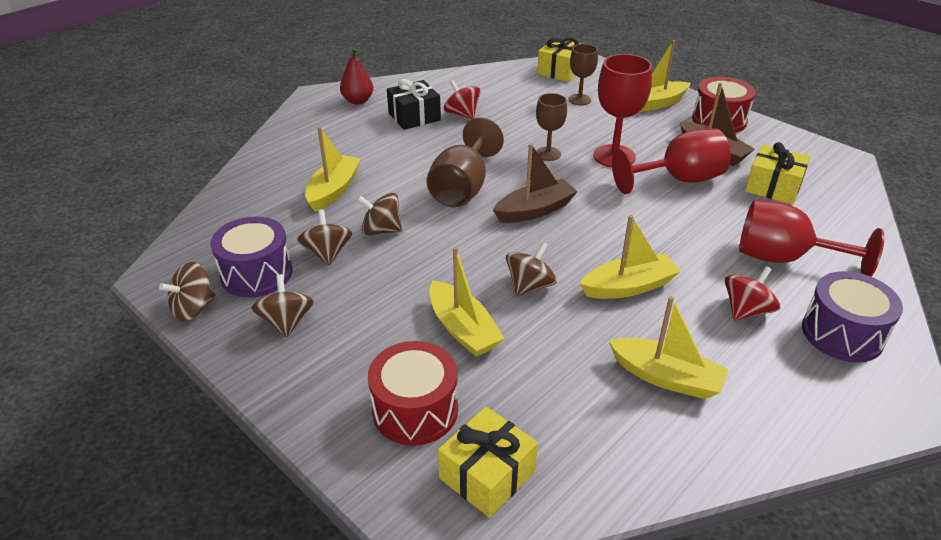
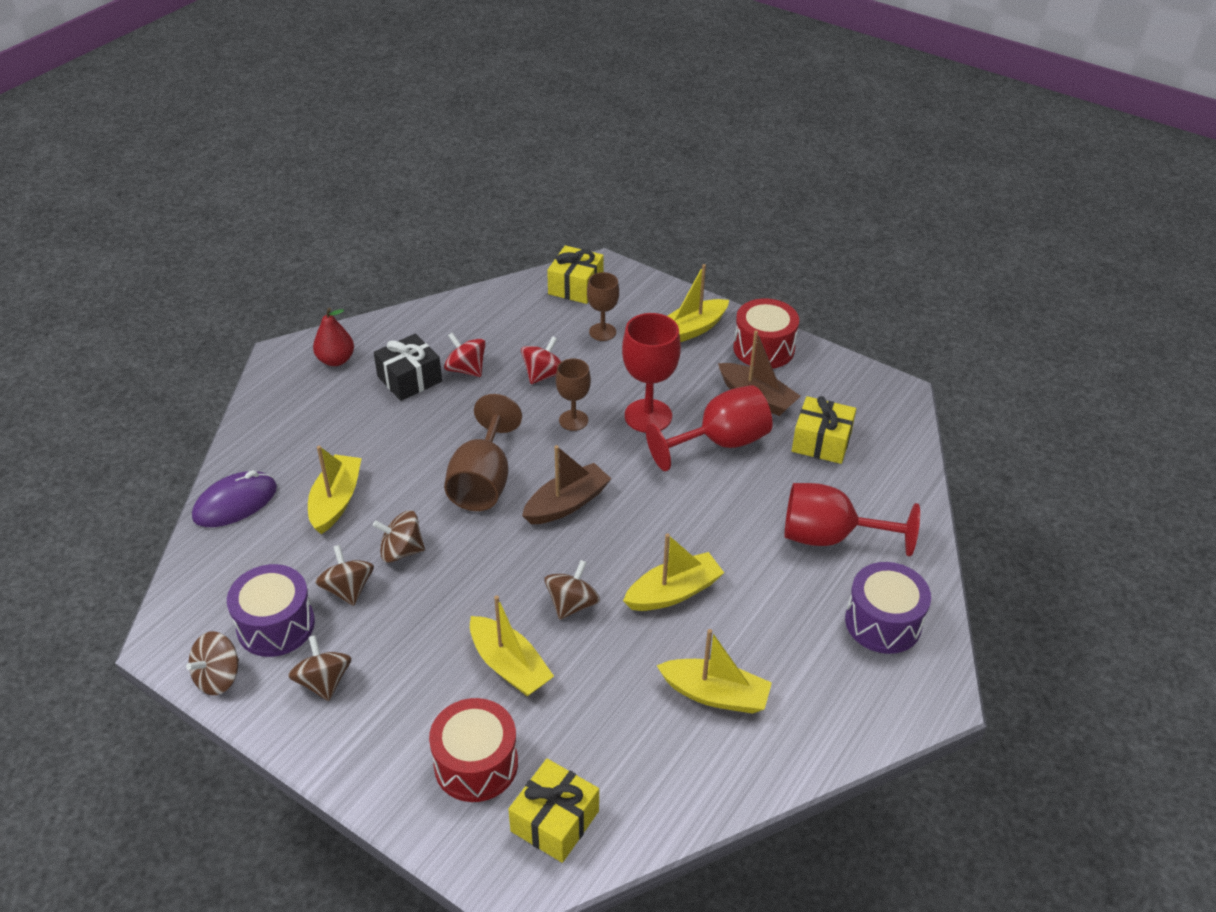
camera: 10 degrees left, 5 degrees up
(250, 184) = (235, 503): none -> purple mouse
(746, 310) = (791, 606): red spinning top -> red spinning top (543, 375)

